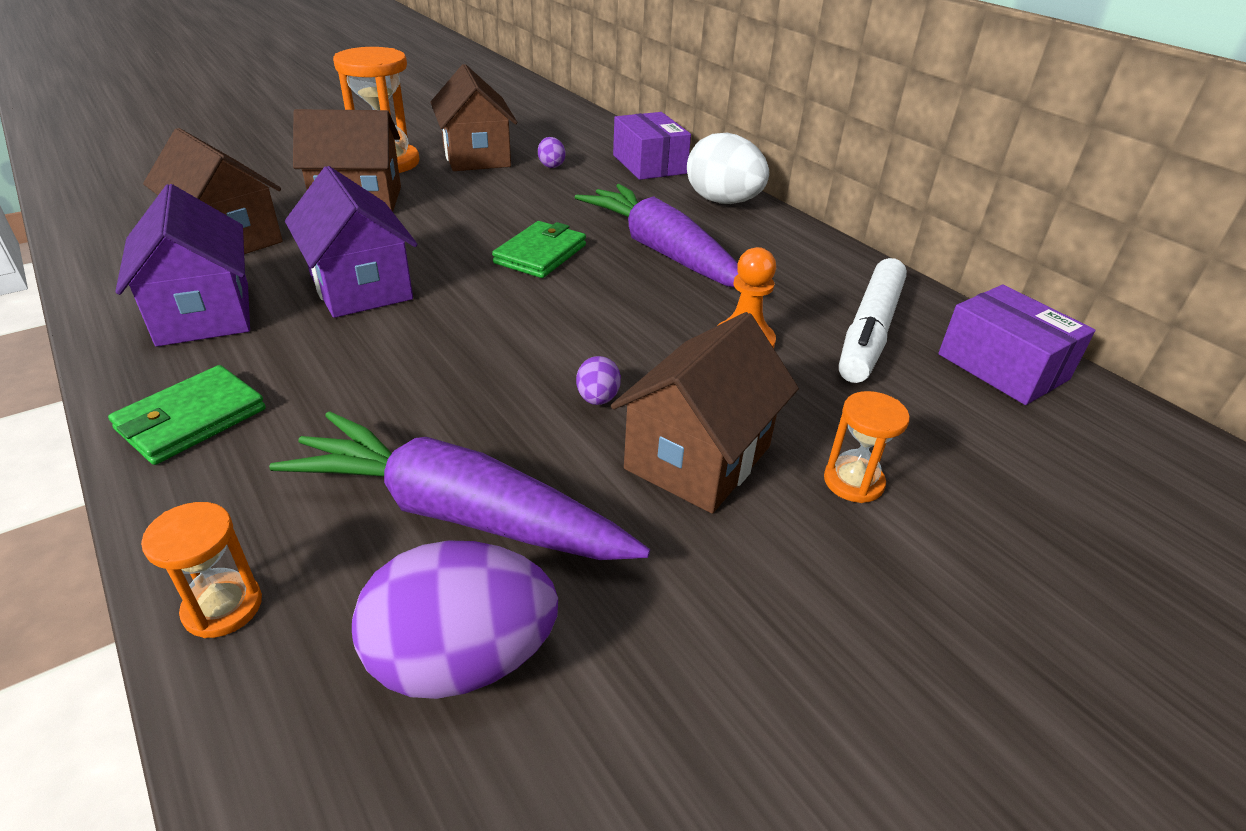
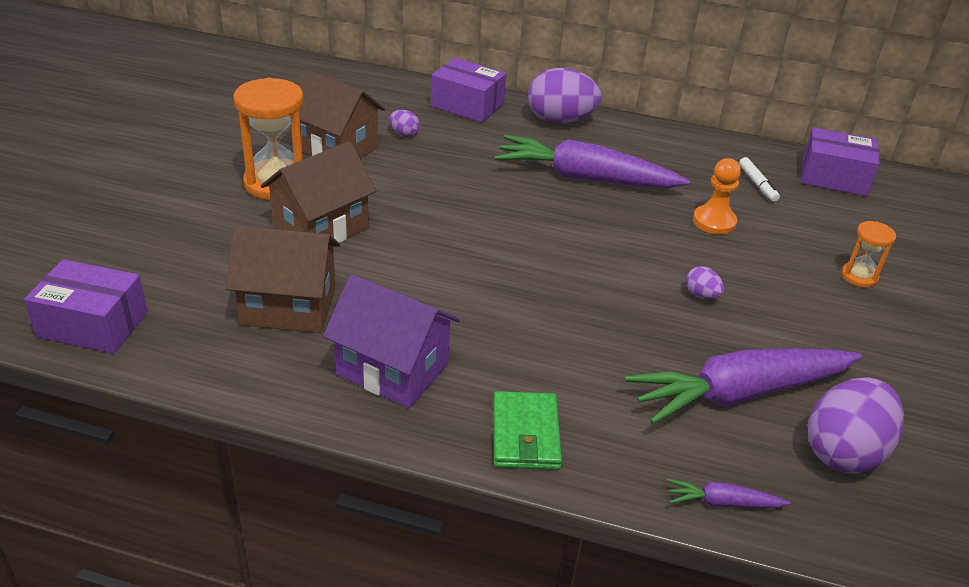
camera: 40 degrees left, 0 degrees up
(101, 196) = (93, 324): none -> purple box
(223, 607) = (722, 503): orange hourglass -> purple carrot
(360, 287) = (456, 296): purple house -> none
(540, 254) = (520, 214): green wallet -> none
(698, 458) = (789, 301): brown house -> none
(723, 202) = (560, 120): white egg -> purple egg
(869, 331) = (757, 184): white marker -> white marker, size x0.48

